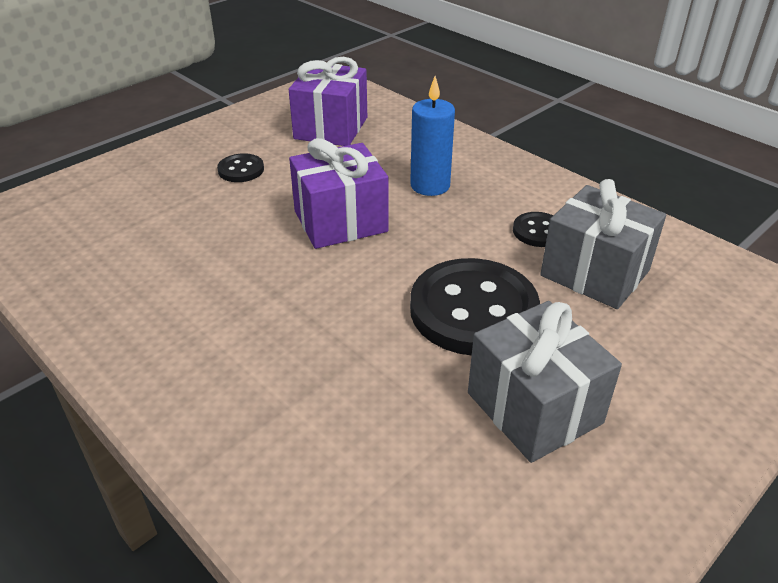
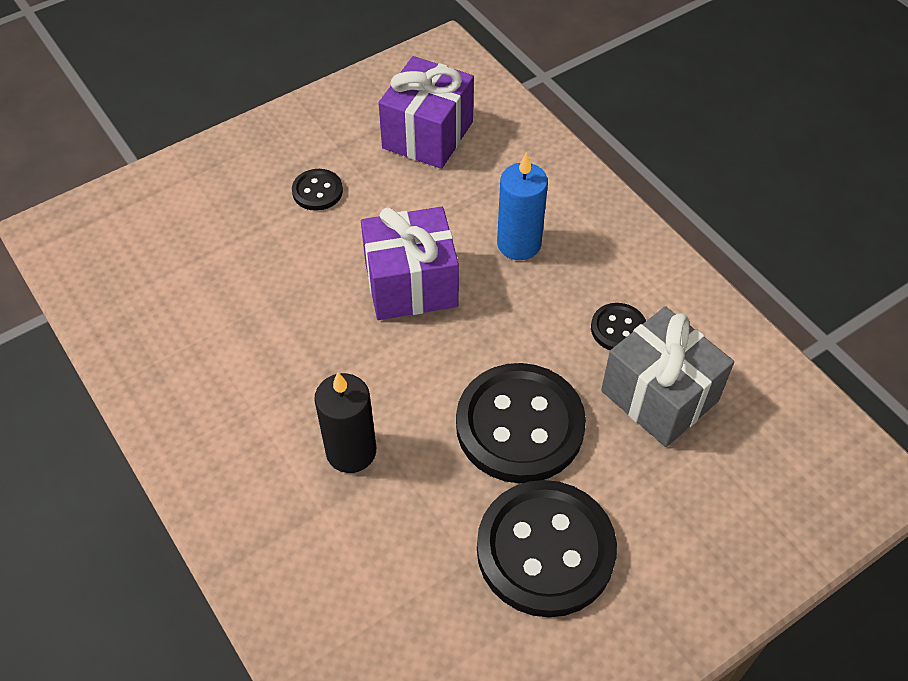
camera: 10 degrees right, 15 degrees up
(310, 351) = (351, 451): none -> black candle
(534, 408) = (545, 550): grey gift -> black button

